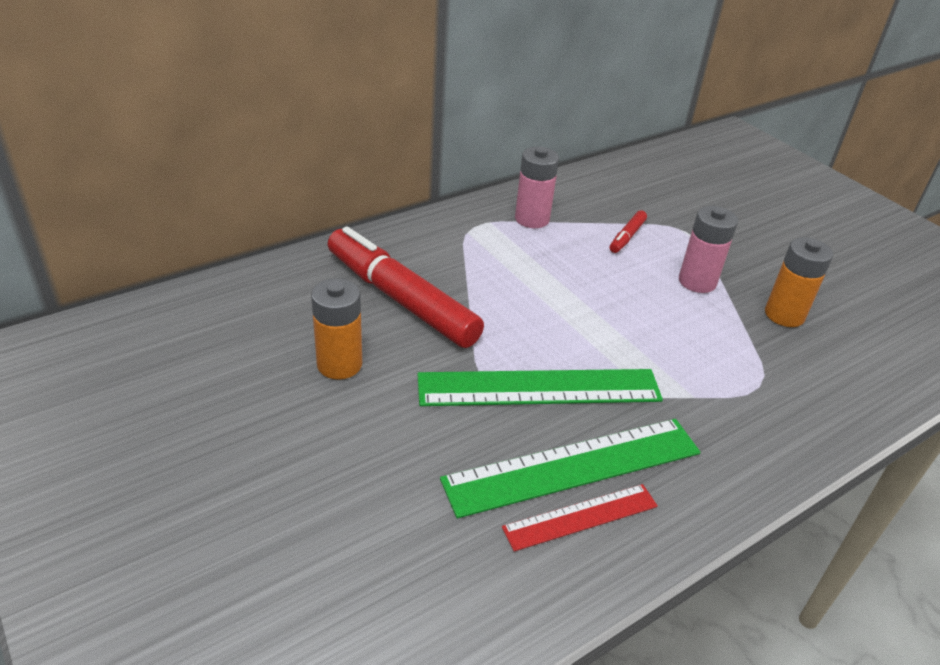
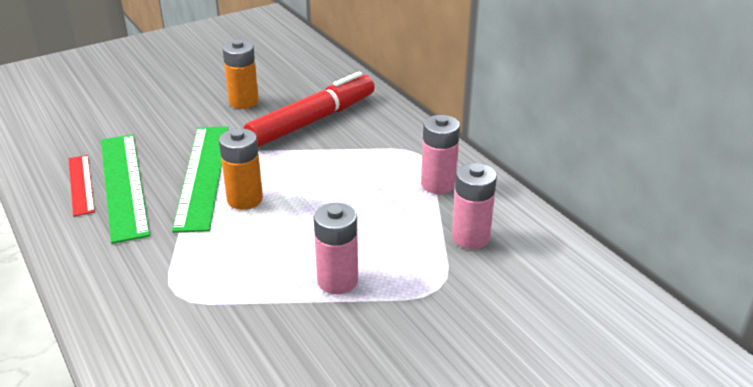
camera: 95 degrees right, 5 degrees down
(612, 209) = (470, 237): none -> pink battery
(627, 237) = (416, 242): red marker -> none
(784, 315) = (277, 338): orange battery -> orange battery (245, 199)

